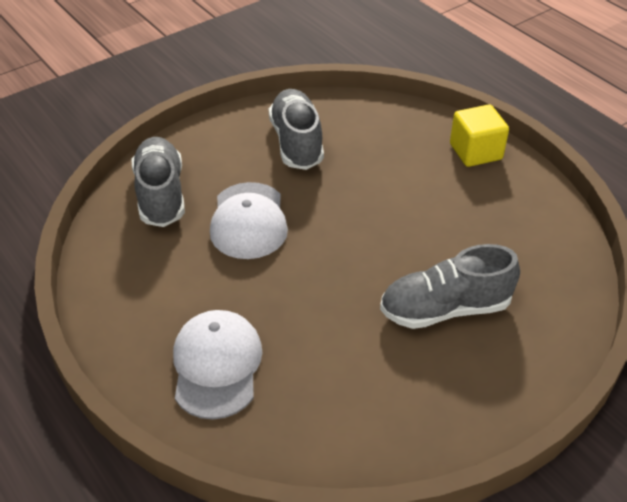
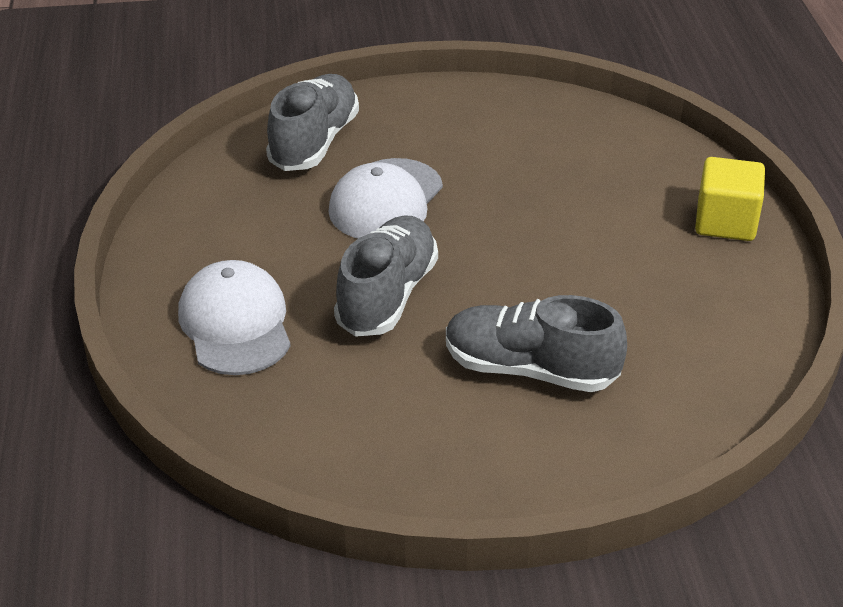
camera: 30 degrees right, 5 degrees down
(217, 366) = (235, 324): white cap -> white cap turned 45 degrees counterclockwise
(296, 142) = (510, 139): grey shoe -> grey shoe (387, 295)

